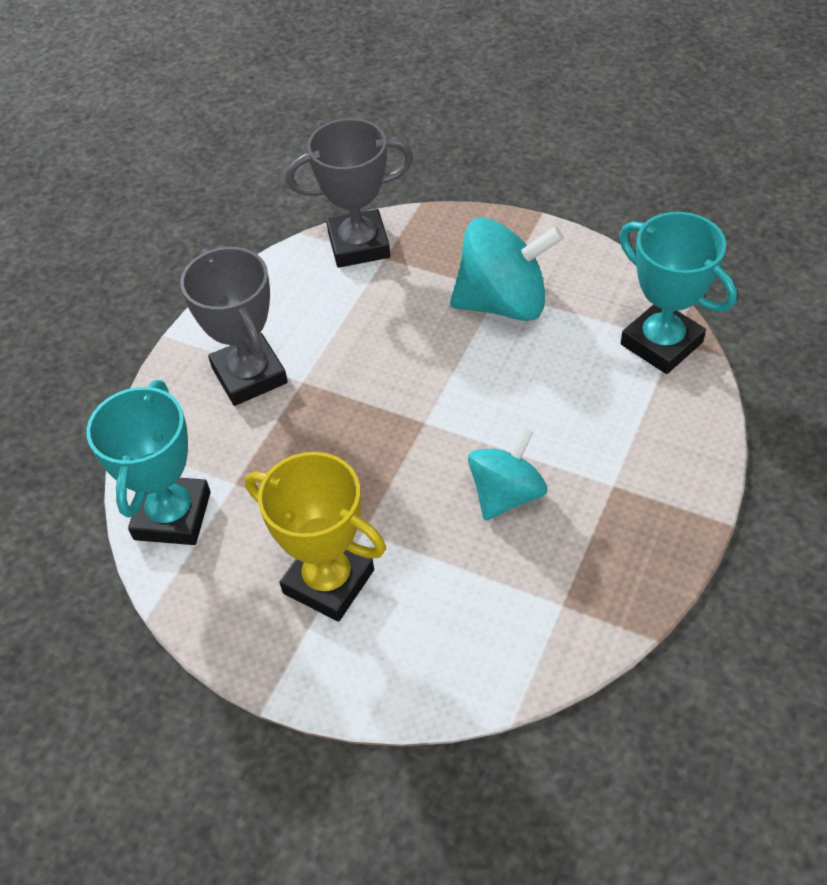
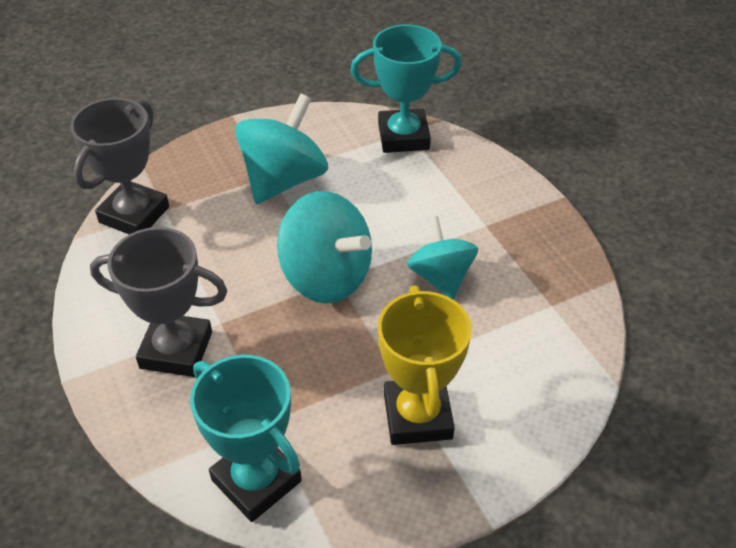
camera: 55 degrees left, 5 degrees down
(328, 581) = (417, 416): yellow trophy -> yellow trophy turned 75 degrees counterclockwise
(420, 413) = (326, 277): none -> turquoise spinning top

